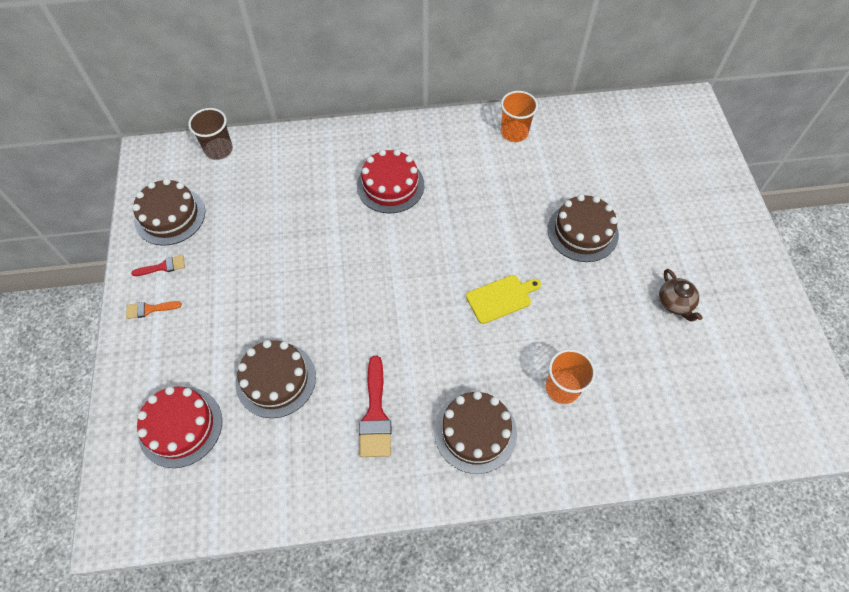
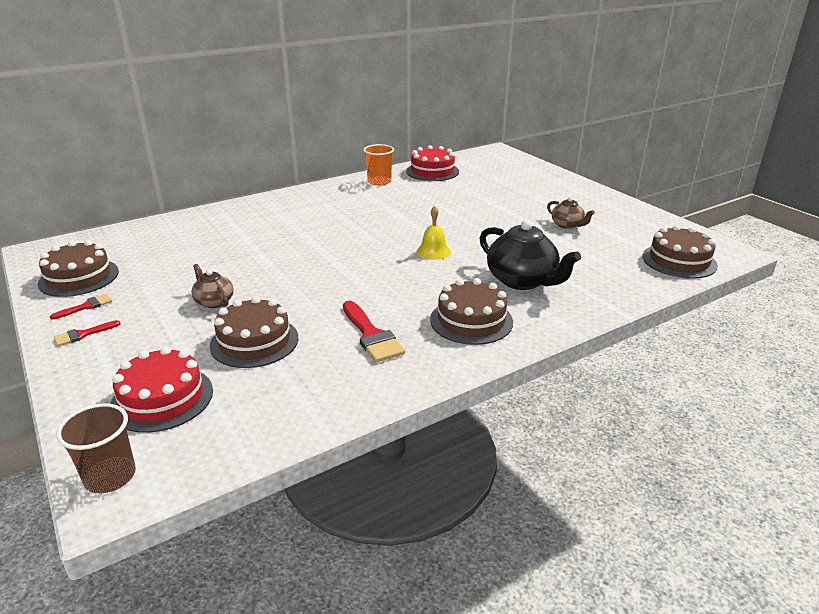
camera: 25 degrees left, 30 degrees down
(149, 309) = (82, 334): orange brush -> red brush
(219, 150) = (114, 235): brown cup -> brown cup (110, 476)
(265, 302) = (214, 301): none -> brown teapot
(390, 185) = (294, 221): red cake -> red cake (432, 171)
(501, 298) = (433, 251): yellow cutting board -> yellow bell
(562, 388) = (522, 281): orange cup -> black teapot
(582, 232) = (470, 210): brown cake -> brown cake (679, 261)

